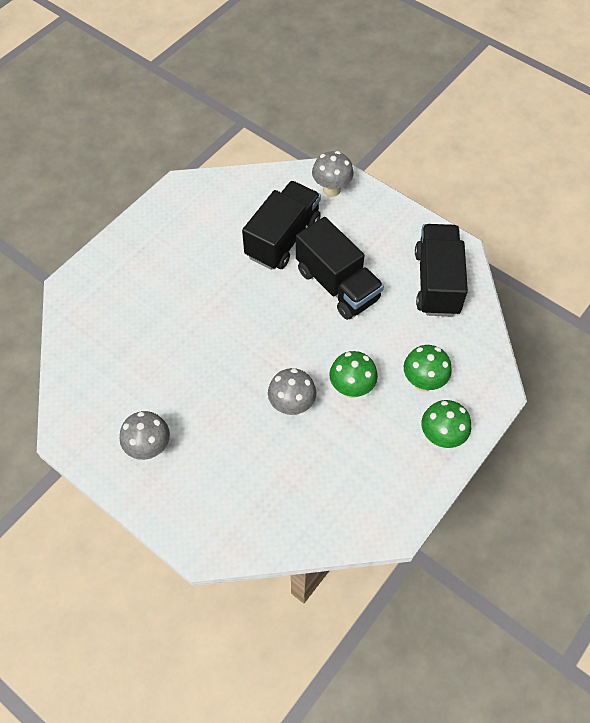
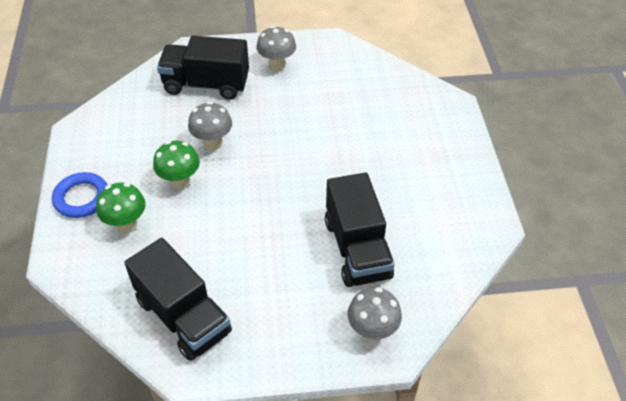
camera: 135 degrees right, 10 degrees down
(337, 285) = (269, 246): black truck -> black truck (206, 84)
(441, 437) = (82, 198): green mushroom -> blue ring

